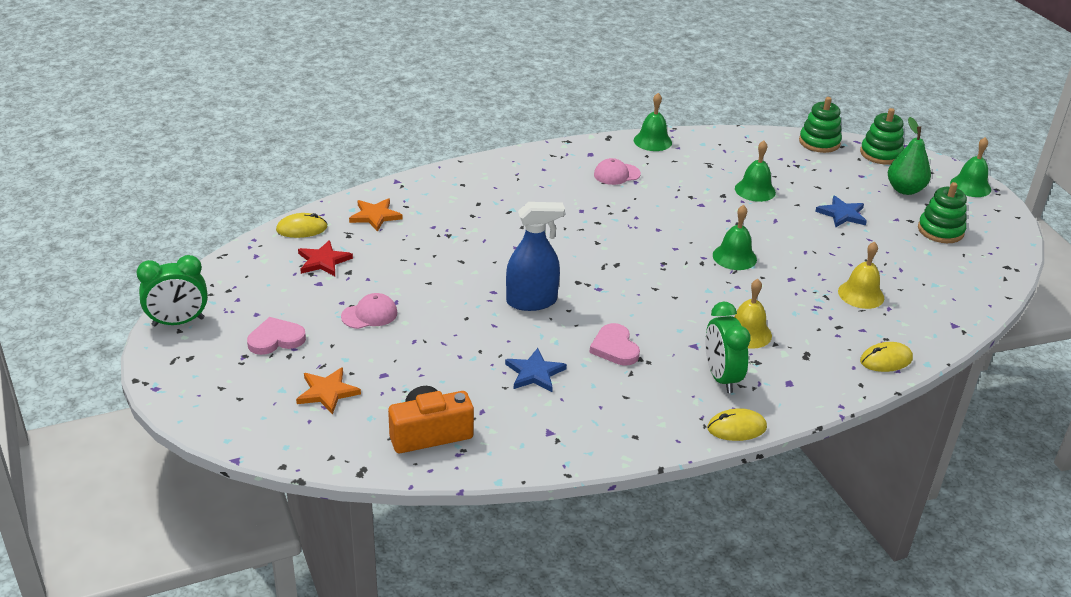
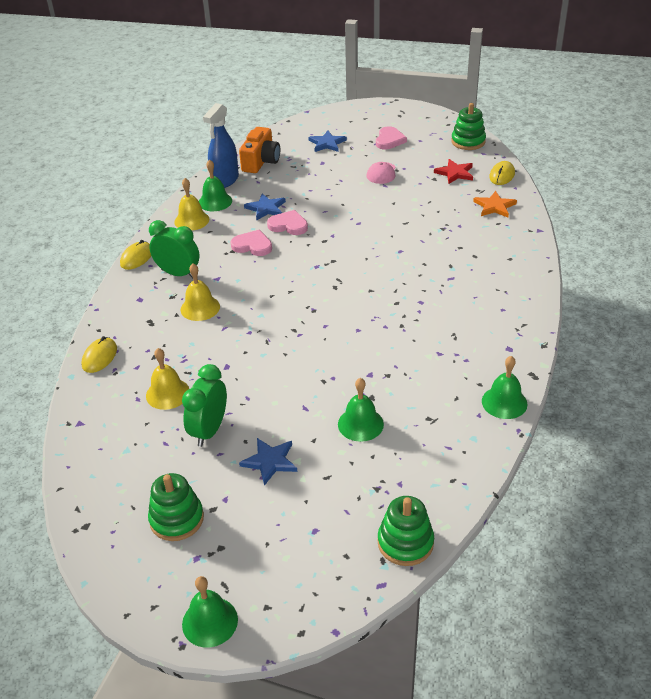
camera: 130 degrees right, 5 degrees up
(178, 322) = (435, 118): green clock -> green clock (209, 430)
(327, 392) = (327, 143): orange star -> blue star
(531, 301) = (332, 233): blue spray bottle -> blue spray bottle (225, 180)
(550, 339) = (288, 225): none -> pink heart
(616, 174) = (460, 347): pink cap -> none
(622, 424) = (191, 220): none -> yellow bell
(734, 257) = (282, 351): green bell -> green bell (215, 201)
(880, 154) = (338, 585): green stacking toy -> green stacking toy (468, 142)
(905, 190) = (259, 548): green pear -> none

